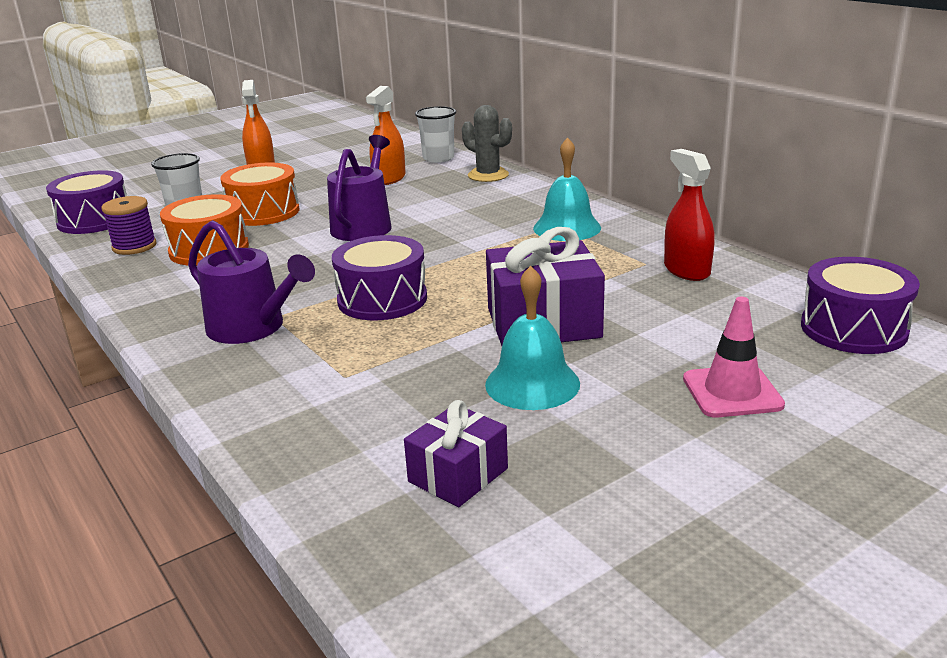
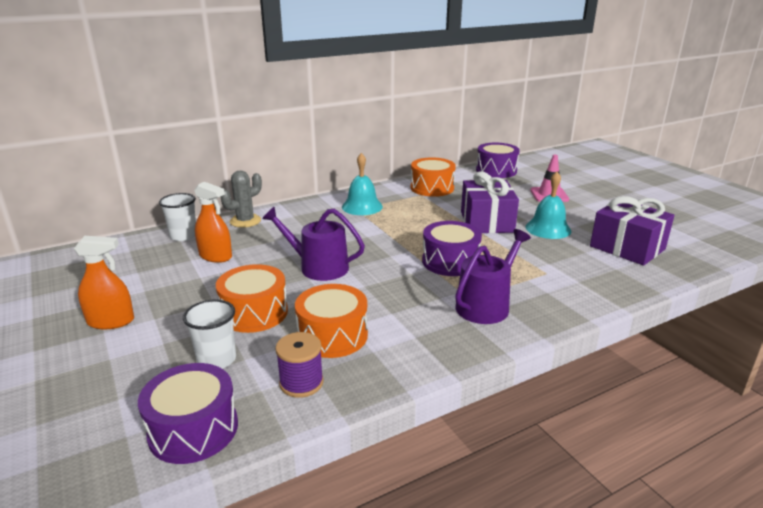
camera: 85 degrees left, 0 degrees up
(458, 475) = (627, 248): purple gift -> purple gift, size x1.68
(686, 270) = (432, 188): red spray bottle -> orange drum

